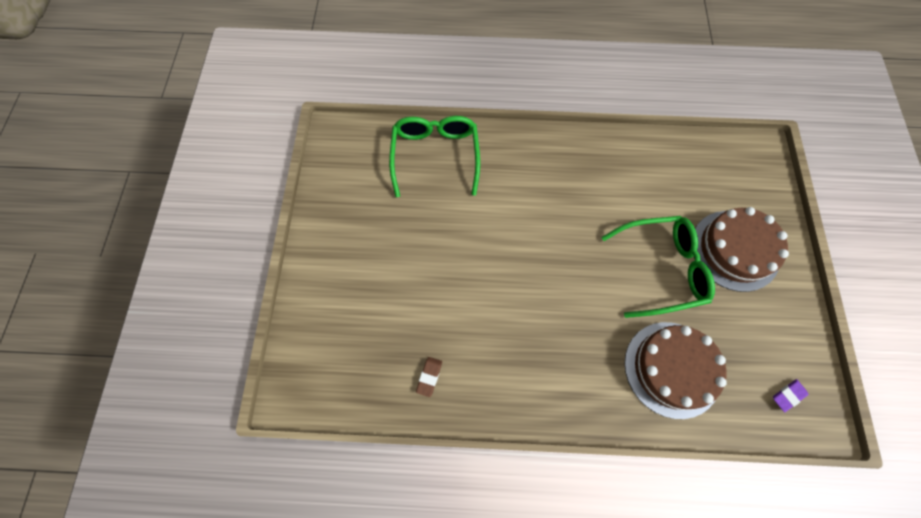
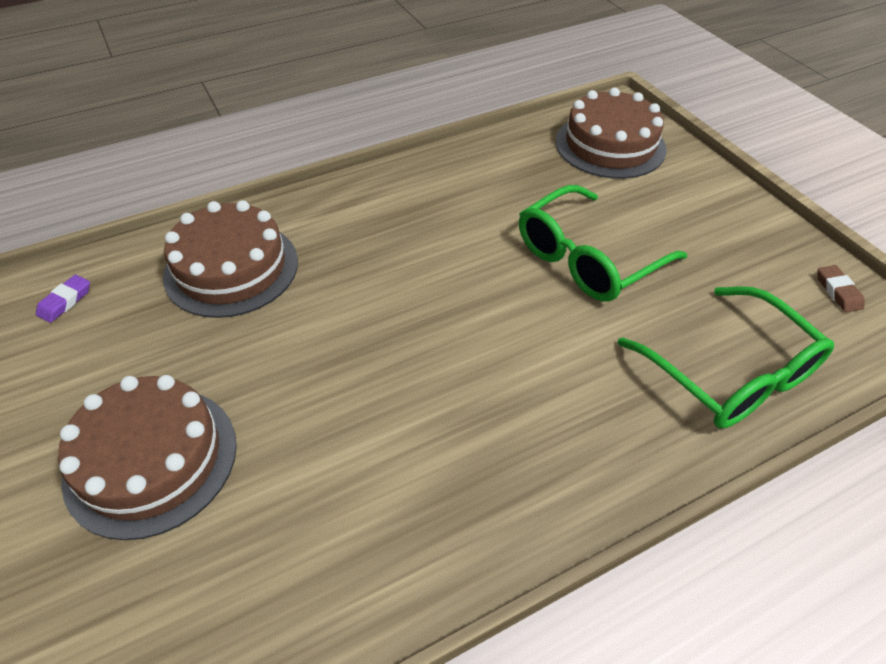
camera: 150 degrees right, 20 degrees down
(339, 352) = (610, 145): none -> brown cake
(429, 377) = (507, 162): brown eraser -> brown eraser (838, 291)
(661, 269) = (277, 374): green glasses -> green glasses (587, 258)

